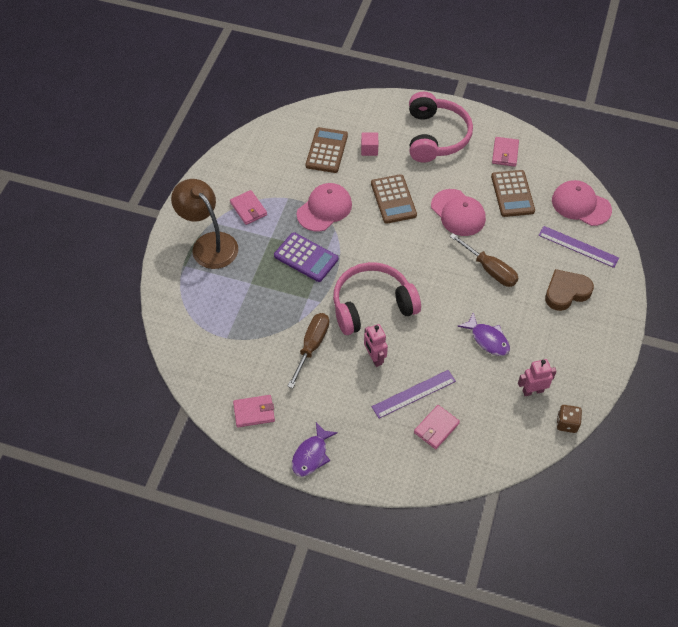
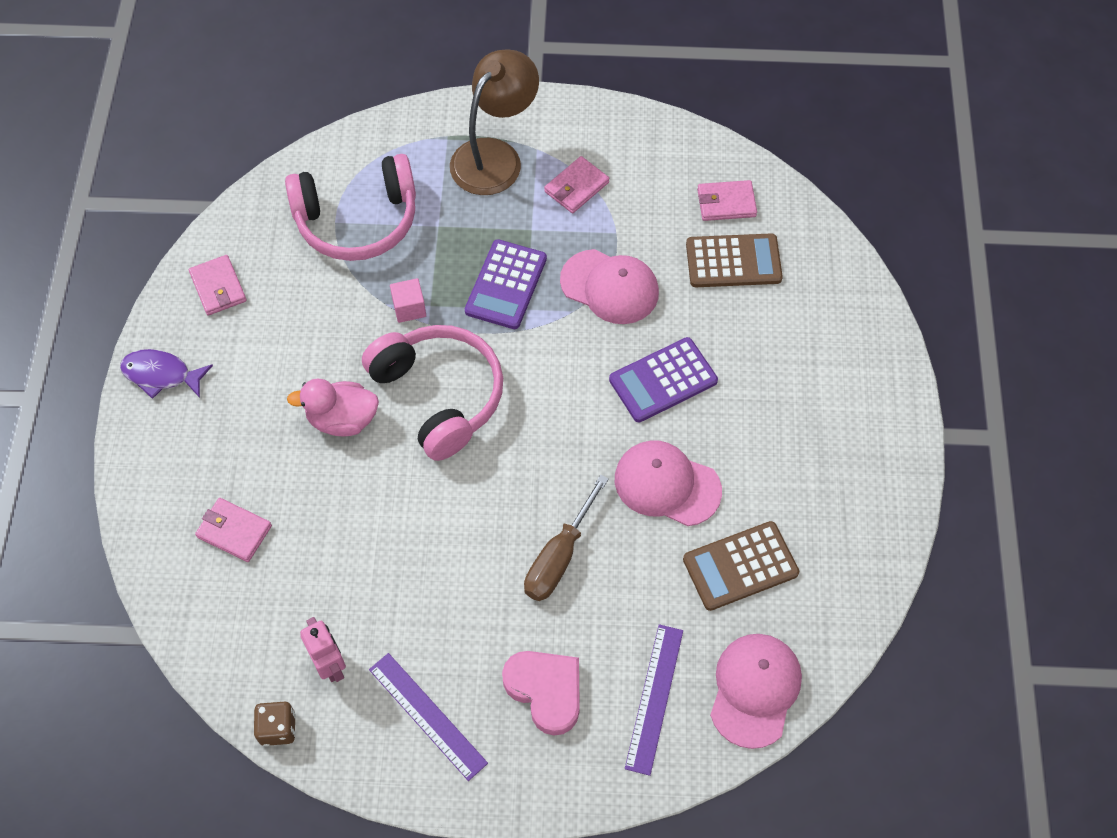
camera: 75 degrees right, 5 degrees up
(311, 346) = (344, 331): brown screwdriver -> none
(369, 149) = (759, 322): pink cube -> pink cube (409, 308)
(374, 358) = (342, 419): pink robot -> pink duck
(393, 199) = (663, 380): brown calculator -> purple calculator
(413, 394) = (289, 487): purple ruler -> purple ruler (427, 715)
(436, 136) = (829, 417): pink headphones -> pink headphones (357, 221)
(458, 213) = (667, 484): pink cap -> pink cap turned 75 degrees clockwise
(487, 339) = (415, 577): purple fish -> none
(505, 153) = (833, 537): pink wallet -> pink wallet (726, 203)
(566, 292) = (545, 691): brown heart -> pink heart

